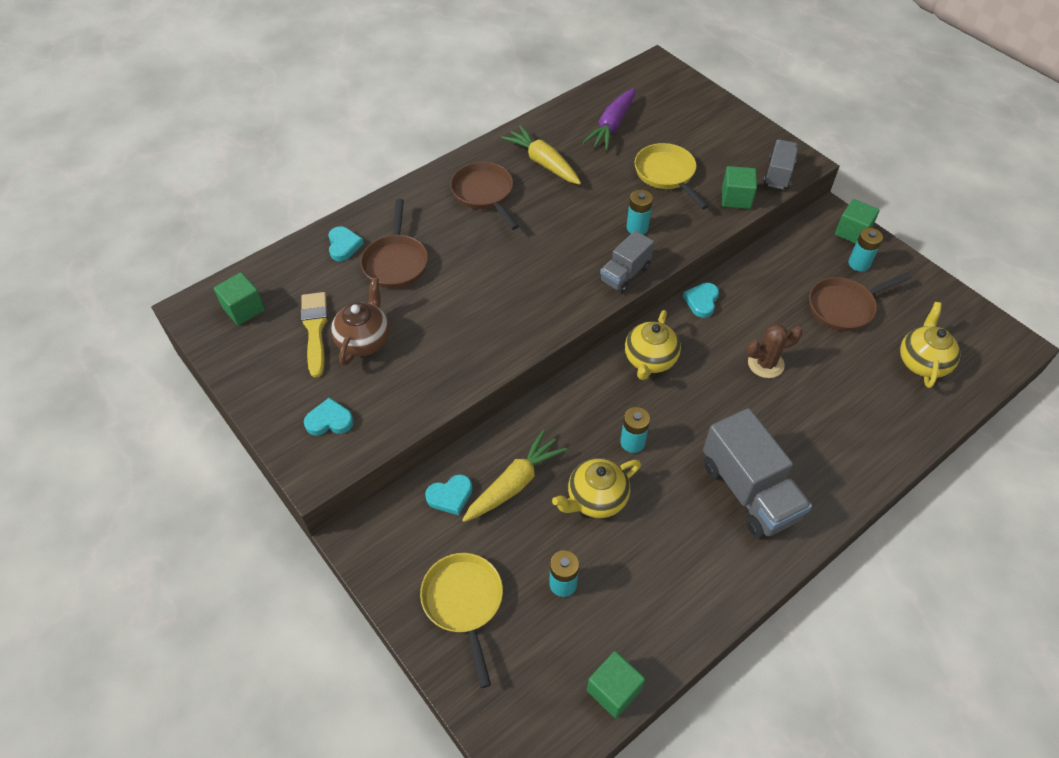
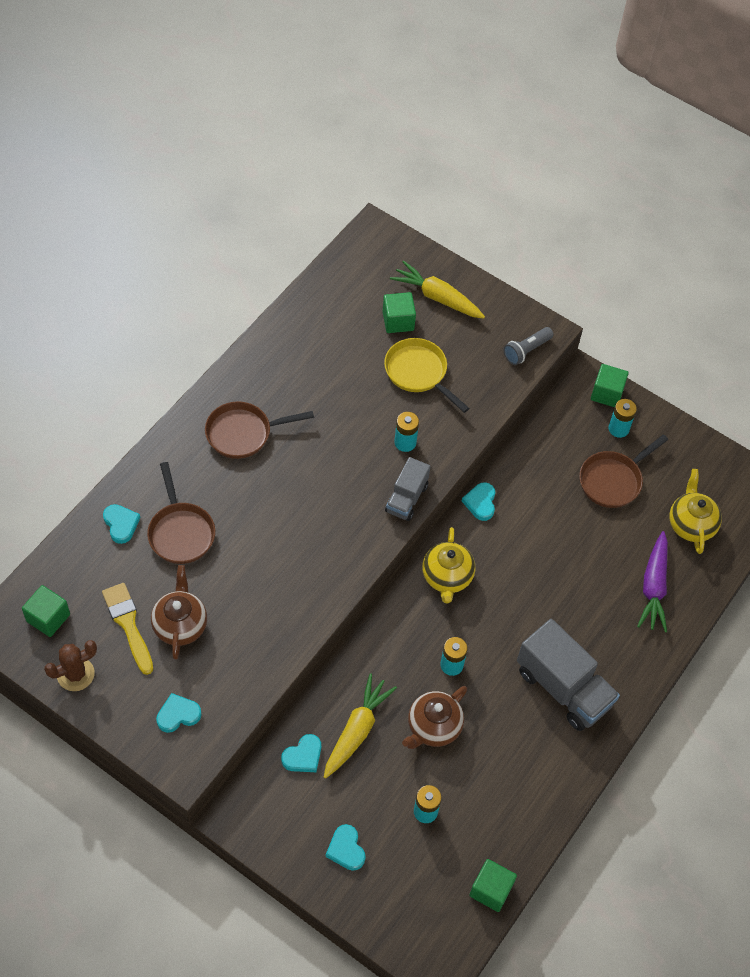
camera: 20 degrees left, 5 degrees up
(464, 602) = (346, 849): yellow pan -> turquoise heart
(484, 194) = (243, 433): brown pan -> brown pan turned 60 degrees counterclockwise
(543, 162) = (291, 382): yellow carrot -> yellow carrot (437, 297)
(596, 499) = (433, 727): yellow teapot -> brown teapot
(612, 126) = (348, 322): purple carrot -> purple carrot (653, 587)
(736, 198) = (492, 388): green cube -> green cube (398, 321)
(765, 363) = (553, 557): brown cactus -> brown cactus (75, 674)
(778, 174) = (526, 351): grey truck -> grey flashlight

